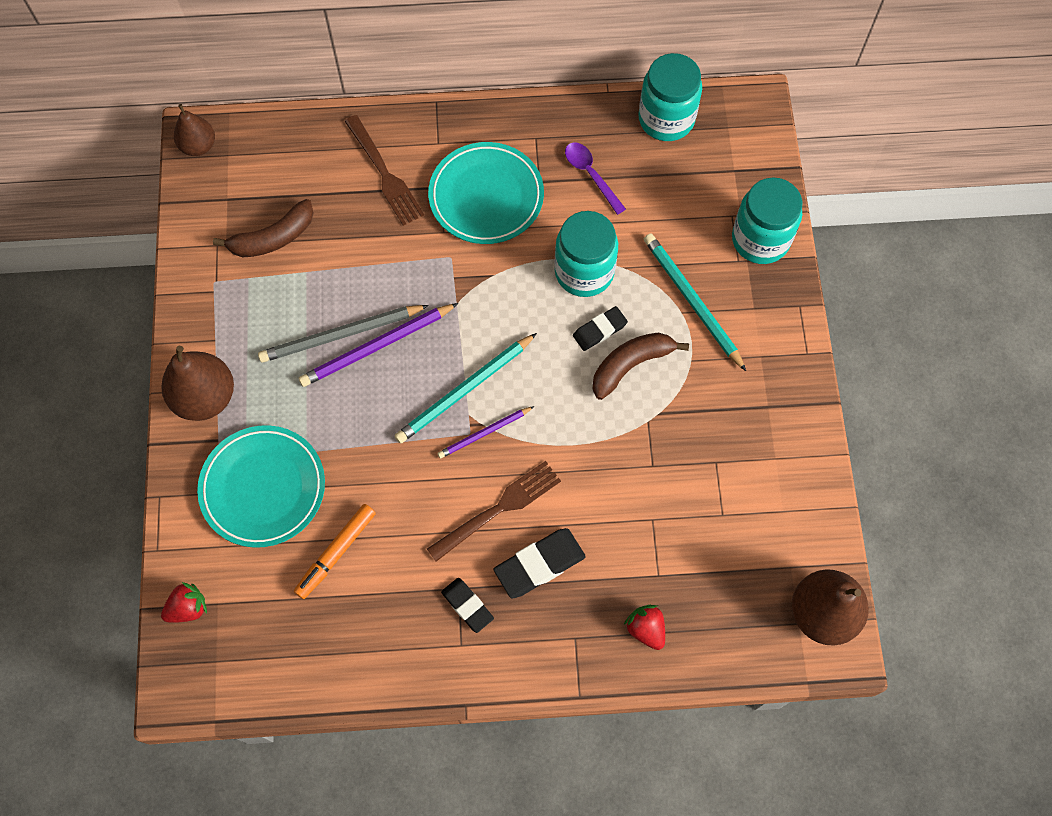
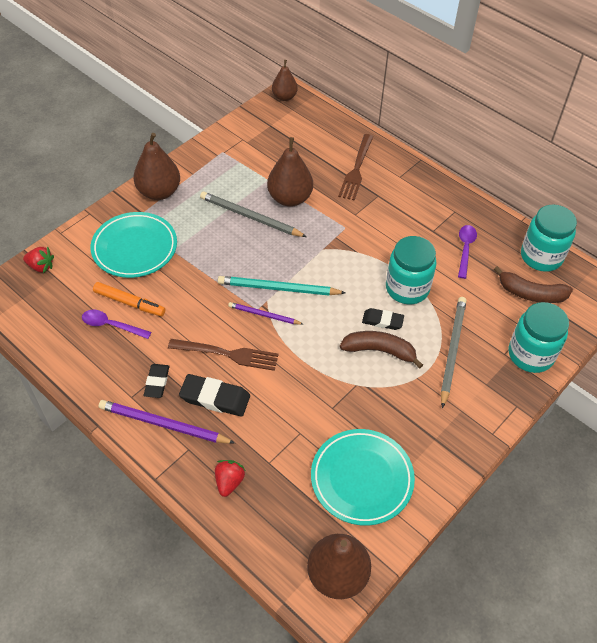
camera: 45 degrees right, 15 degrees down
(273, 238) = (270, 155): brown banana -> brown banana (531, 293)
(336, 553) = (129, 303): orange marker -> orange marker turned 150 degrees counterclockwise
(348, 595) = (111, 325): none -> purple spoon
(356, 274) = (290, 198): none -> brown pear
(377, 346) = (261, 235): purple pencil -> purple pencil (164, 424)
(486, 197) = (396, 216): turquoise plate -> turquoise plate (361, 479)
(692, 302) = (452, 351): turquoise pencil -> grey pencil

